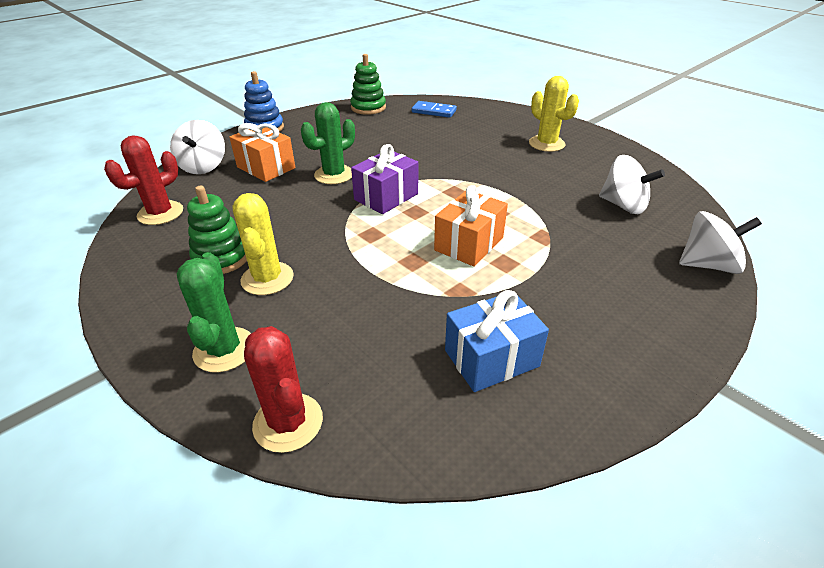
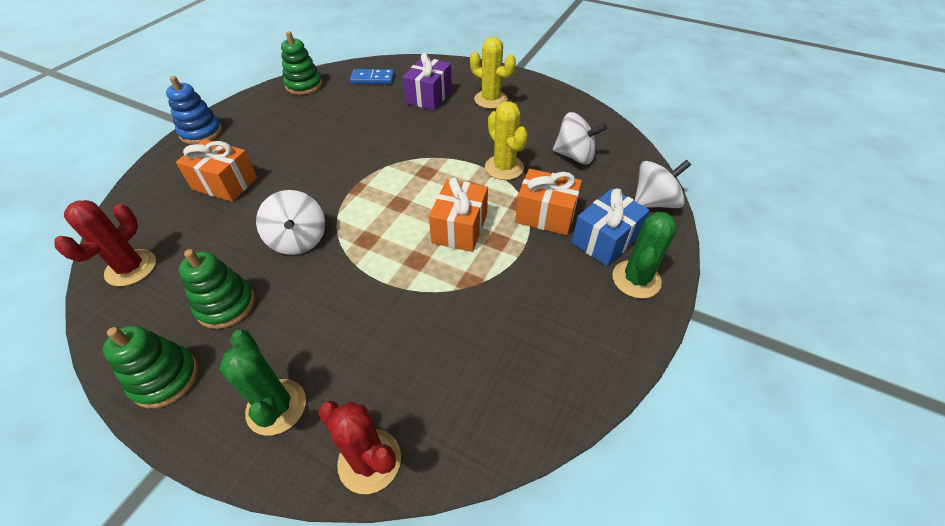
camera: 20 degrees left, 10 degrees up
(144, 301) = (165, 378): none -> green stacking toy
(203, 166) = (153, 197): white spinning top -> white spinning top (298, 239)
(267, 278) = (285, 316): yellow cactus -> yellow cactus (504, 167)
(334, 175) = (302, 177): green cactus -> green cactus (636, 279)
(386, 197) = (364, 193): purple gift -> purple gift (429, 96)
(491, 358) = (518, 341): blue gift -> blue gift (605, 240)
(568, 251) = (545, 215): none -> orange gift

